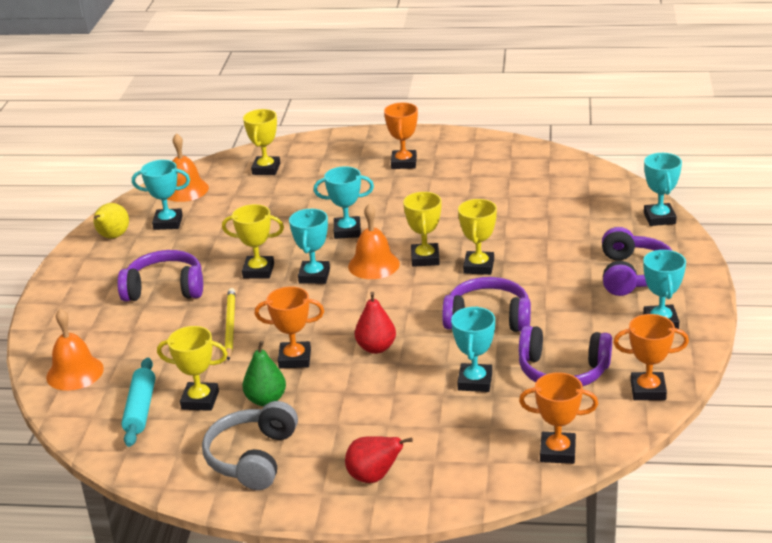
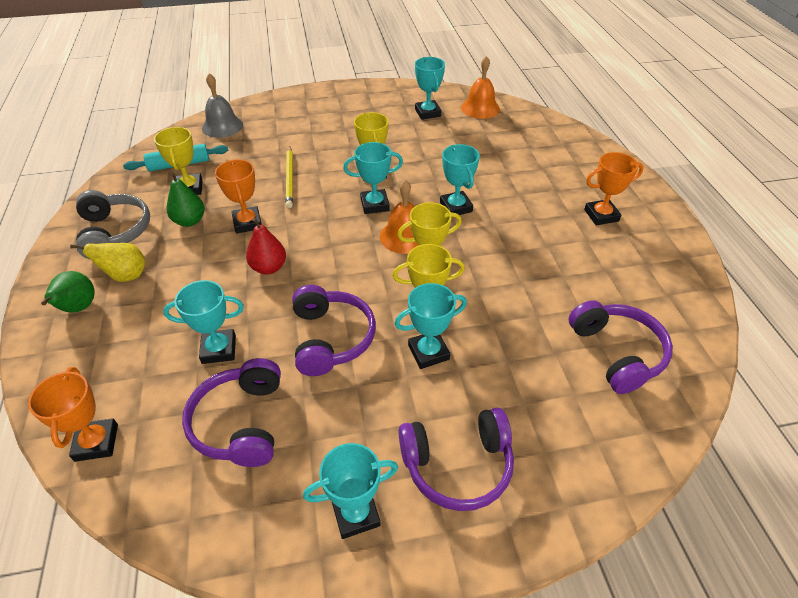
camera: 70 degrees right, 15 degrees up
(75, 373) = (222, 126): orange bell -> grey bell
(112, 237) = (398, 95): yellow pear -> yellow pear (126, 276)
(165, 289) = (334, 135): purple headphones -> purple headphones (617, 353)
(230, 326) = (290, 178): yellow pencil -> yellow pencil turned 105 degrees clockwise
(253, 458) = (114, 232): grey headphones -> grey headphones turned 75 degrees clockwise
(266, 169) = (536, 138): yellow trophy -> none
(374, 477) = (78, 308): red pear -> green pear
(648, 390) = (206, 519): orange trophy -> none
(659, 218) = (611, 477): turquoise trophy -> turquoise trophy (428, 352)

